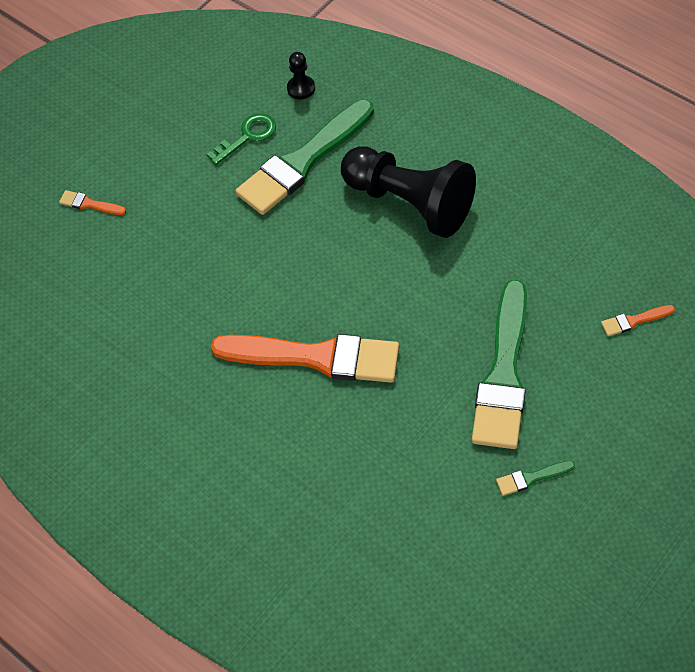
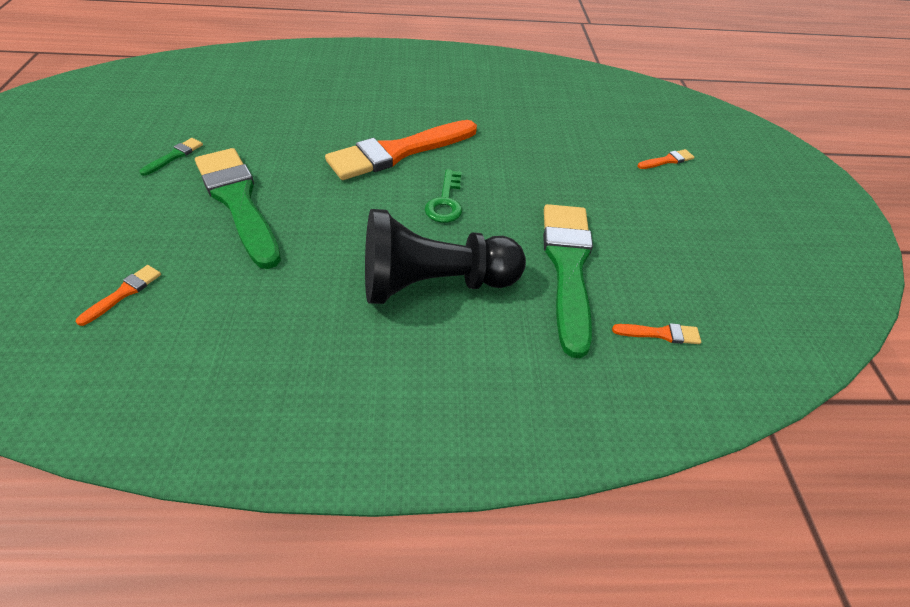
camera: 130 degrees right, 10 degrees down
(247, 136) = (639, 262): green key -> green key (445, 202)
(301, 88) = (660, 334): black pawn -> orange brush

